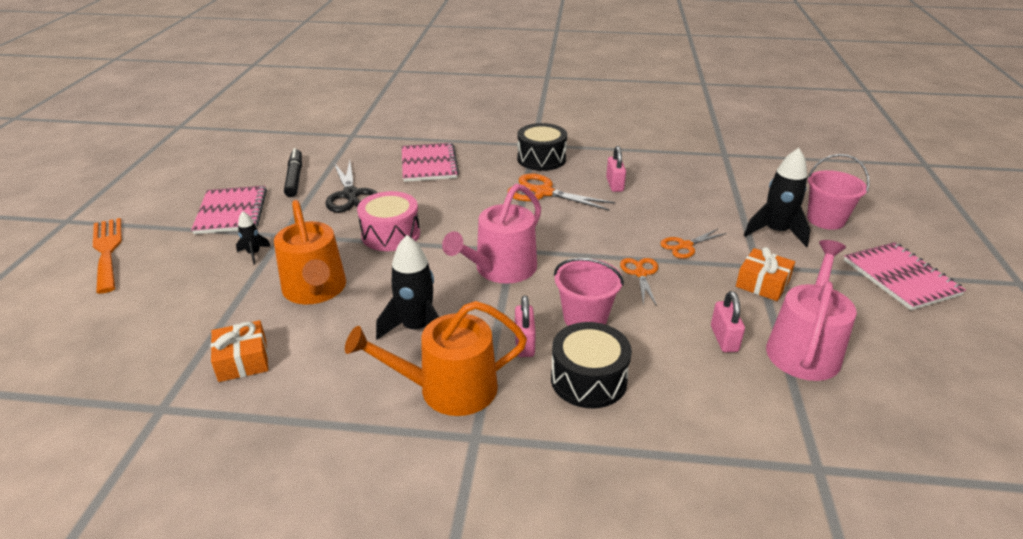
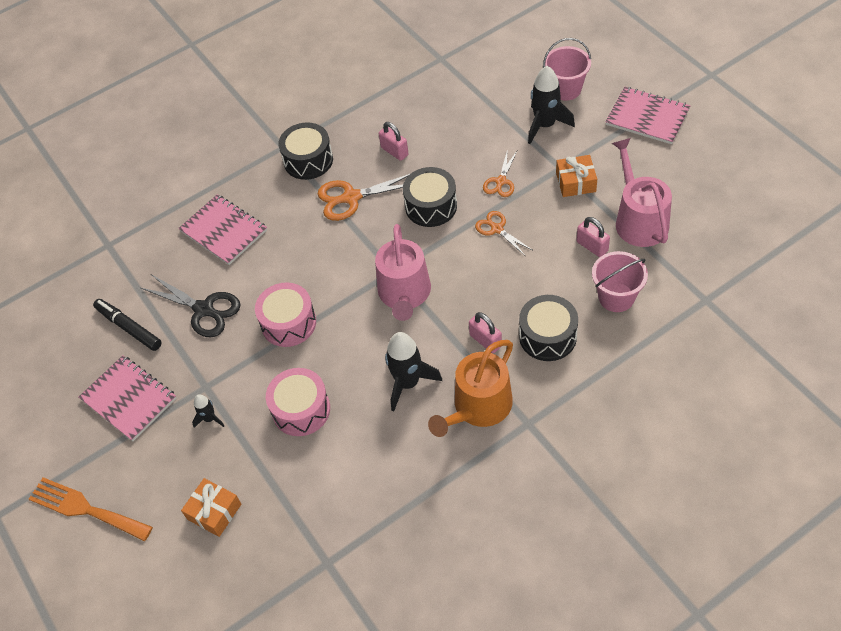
camera: 35 degrees left, 20 degrees up
(243, 360) = (329, 494): orange gift -> orange gift (214, 512)
(315, 290) = (301, 410): orange watering can -> pink drum
(585, 318) = (500, 293): pink bucket -> pink bucket (616, 297)
(600, 229) = (431, 206): none -> black drum

